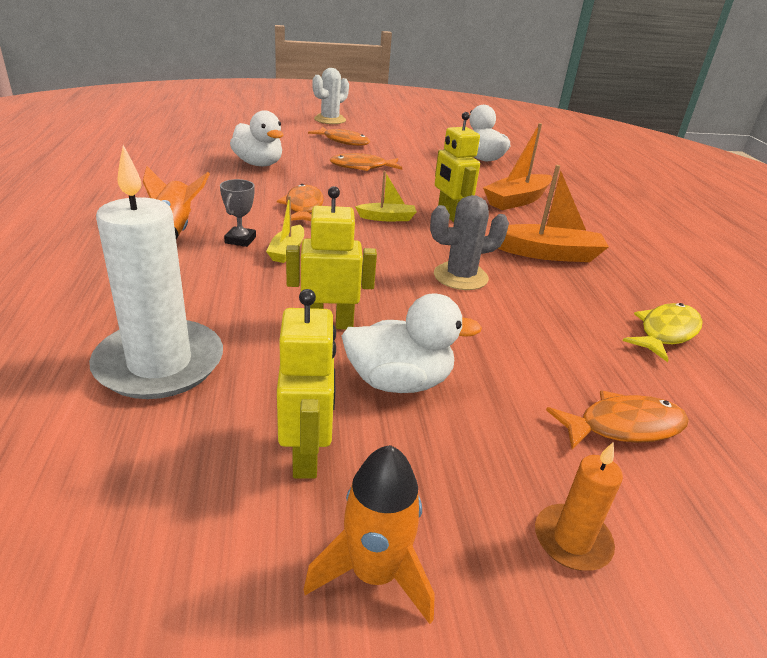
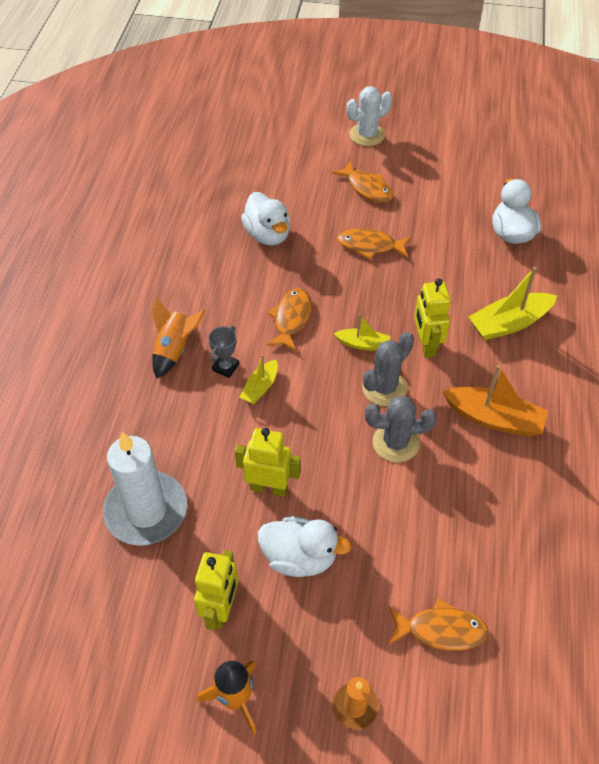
camera: 20 degrees right, 20 degrees up
(425, 242) = (384, 388): none -> grey cactus
(517, 200) = (509, 323): orange boat -> yellow boat
(666, 332) = (540, 541): yellow fish -> none

